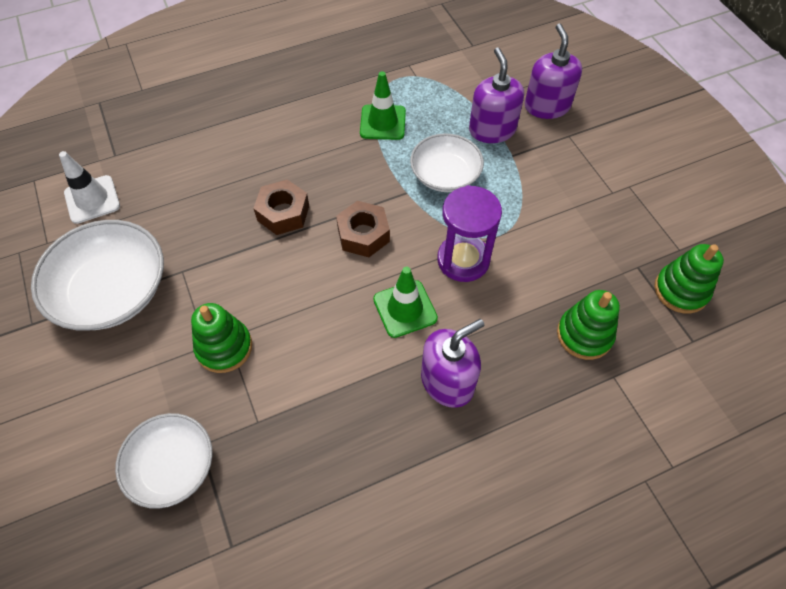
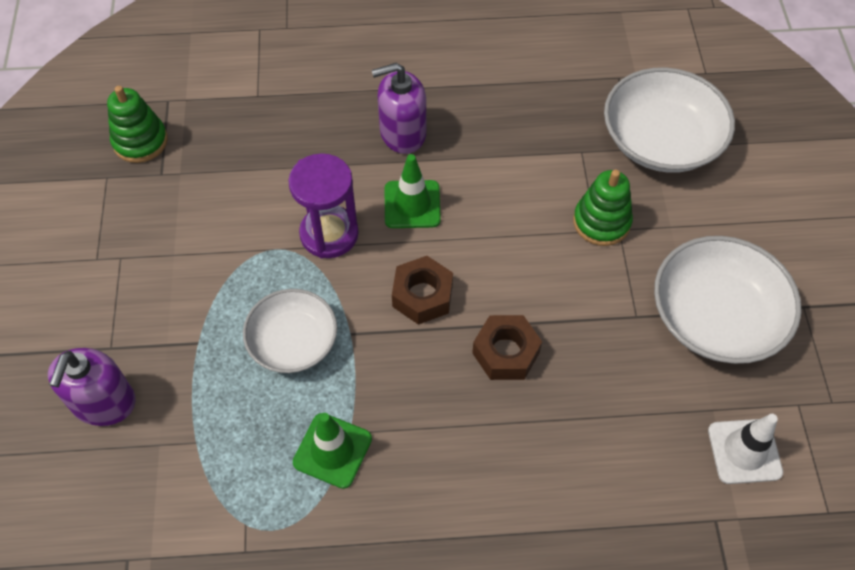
camera: 160 degrees left, 0 degrees up
(172, 466) = (661, 140): white bowl -> white bowl, size x1.54
(492, 130) = (198, 389): purple soap dispenser -> none
(584, 335) = (258, 133): green stacking toy -> none

